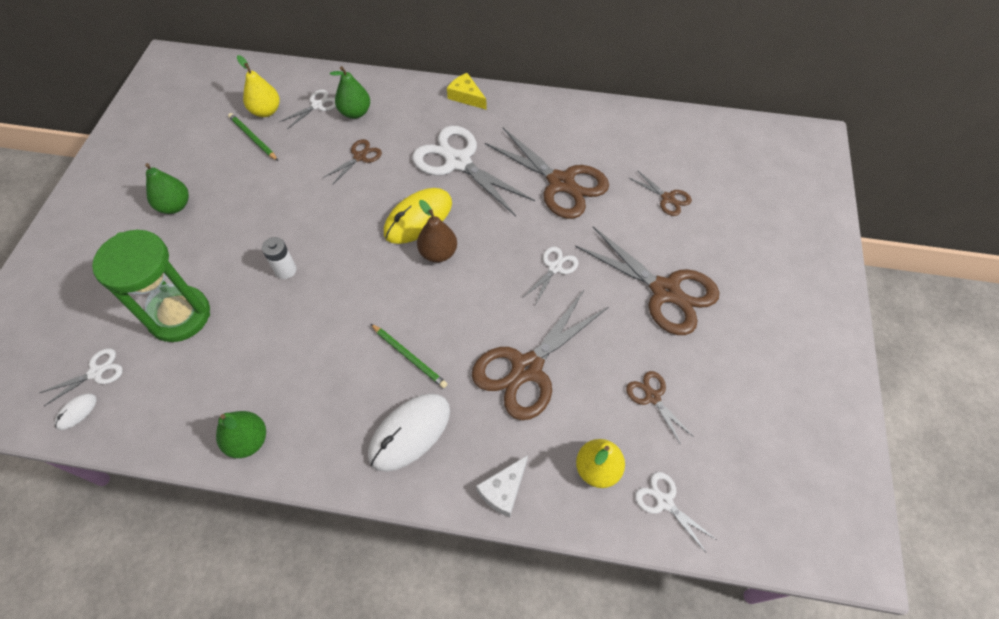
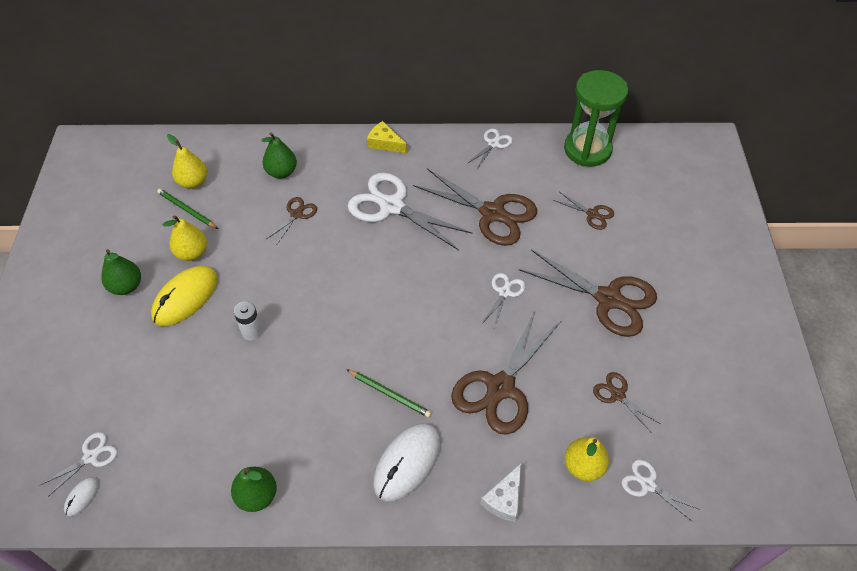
camera: 10 degrees left, 5 degrees down
(179, 316) = (159, 390): green hourglass -> green hourglass (587, 149)
(247, 181) = (192, 253): none -> yellow pear
(317, 105) = (242, 170): white scissors -> white scissors (493, 144)
(418, 218) = (367, 265): yellow mouse -> yellow mouse (185, 297)
(438, 253) = (394, 294): brown pear -> none

